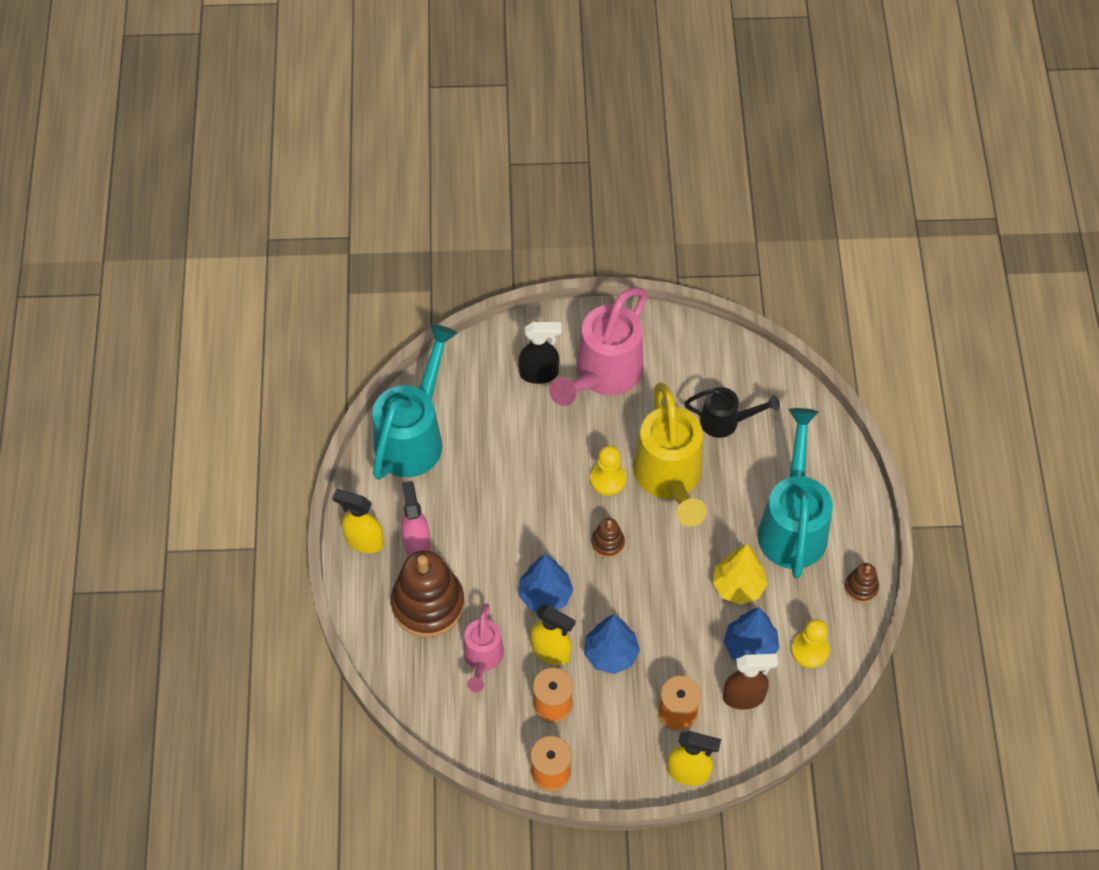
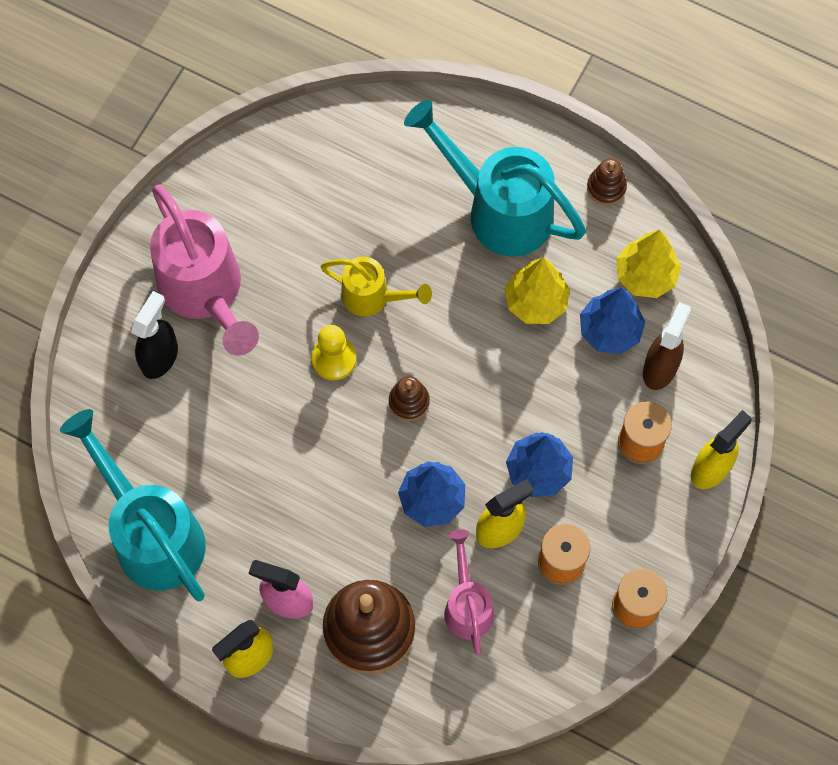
camera: 60 degrees left, 10 degrees up
(482, 659) = (467, 605): pink watering can -> pink watering can turned 135 degrees counterclockwise
(670, 479) = (373, 297): yellow watering can -> yellow watering can, size x0.56
(726, 422) = (340, 203): black watering can -> none
(809, 650) = (645, 276): yellow pawn -> yellow tree

